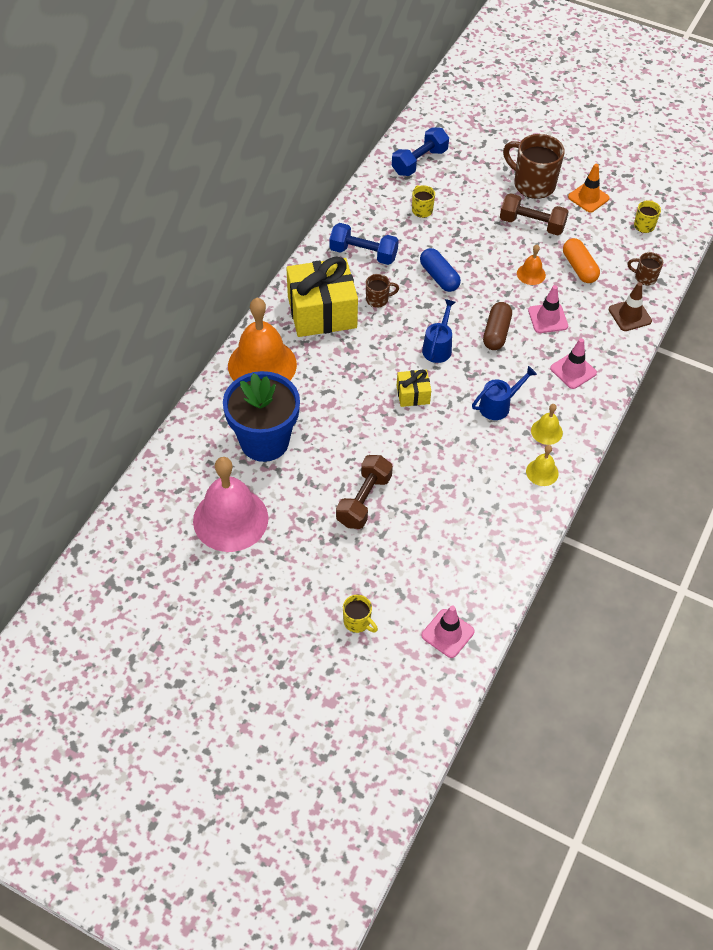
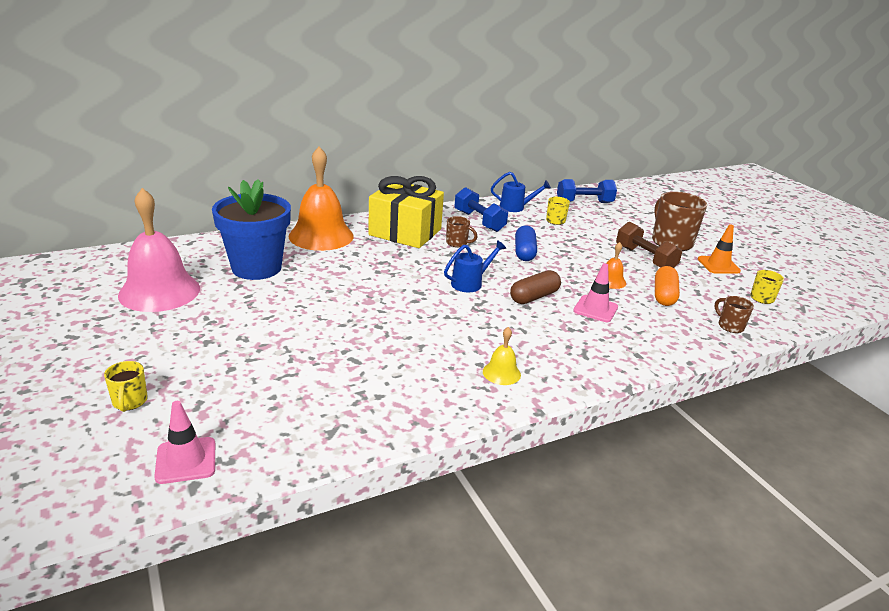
camera: 35 degrees right, 25 degrees down
(364, 500) = (271, 332): brown dumbbell -> none
(413, 394) = (409, 297): yellow gift -> none
(498, 405) = (477, 336): blue watering can -> blue watering can (516, 207)
(542, 472) = (458, 397): yellow bell -> none
(573, 371) = (581, 348): pink traffic cone -> none
(629, 315) = (686, 341): brown traffic cone -> none

